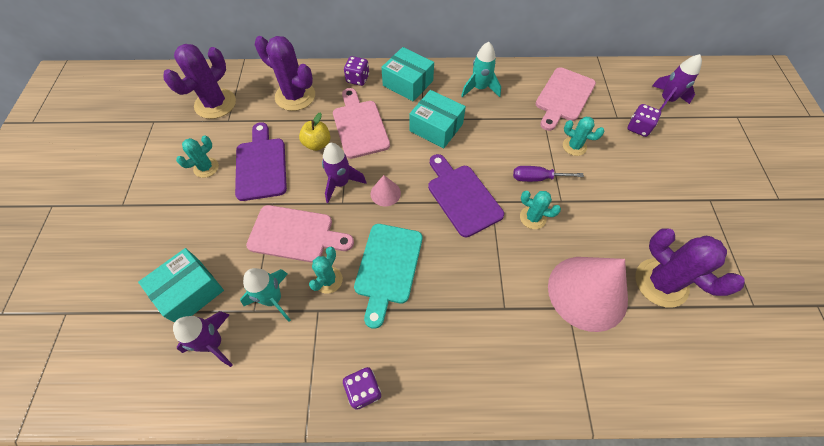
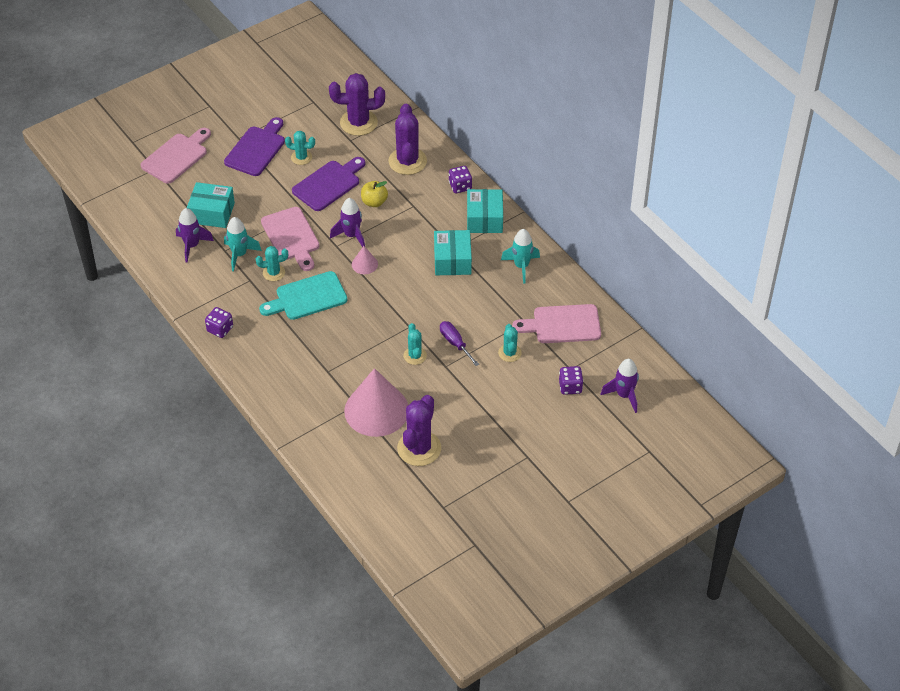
camera: 55 degrees right, 10 degrees down
(360, 126) = (413, 215): pink cutting board -> pink cutting board (176, 157)
(462, 197) = (399, 308): purple cutting board -> purple cutting board (256, 149)

